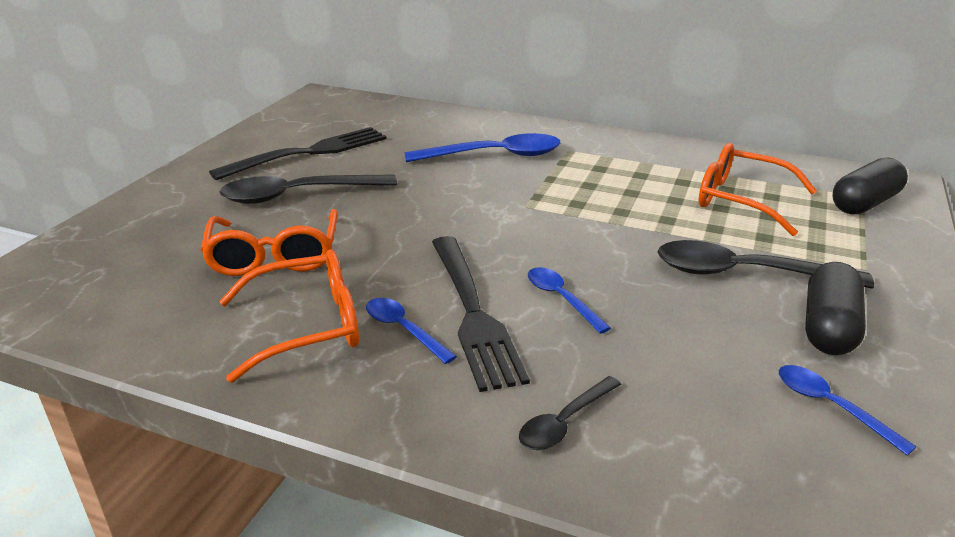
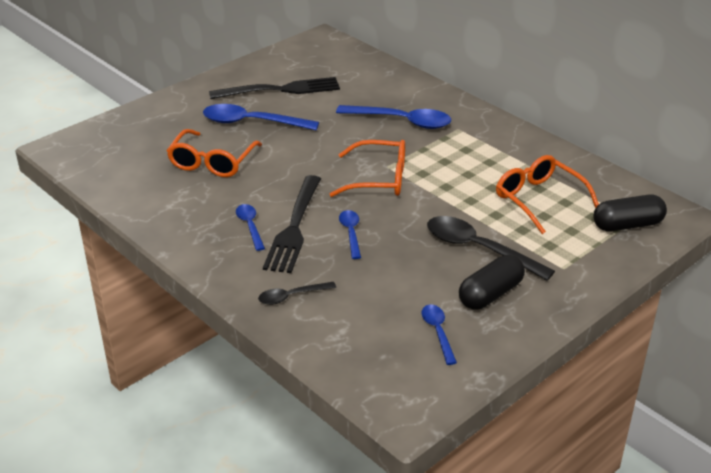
camera: 25 degrees right, 5 degrees up
(298, 195) = (252, 122): black spoon -> blue spoon
(307, 326) = (202, 210): orange glasses -> orange glasses (379, 179)

